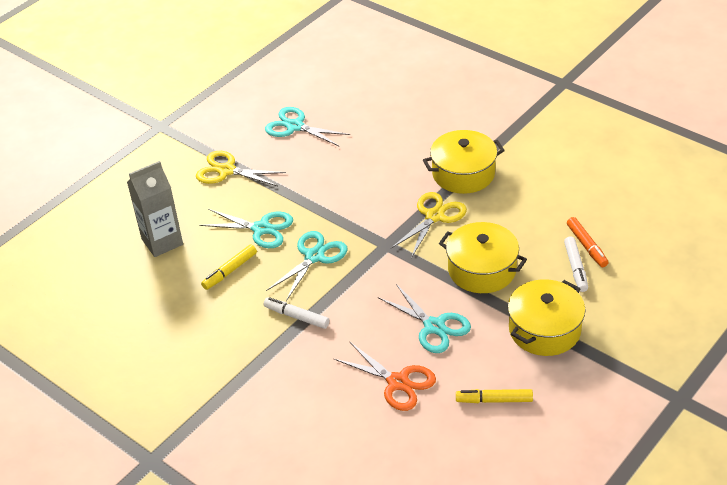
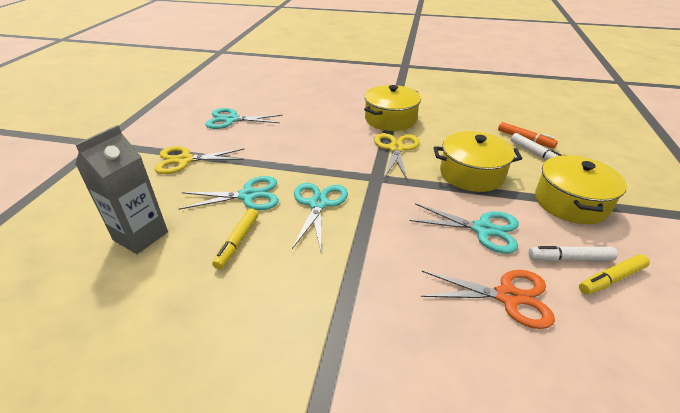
camera: 30 degrees left, 5 degrees down
(296, 317) = (343, 265): white marker -> white marker (569, 259)

